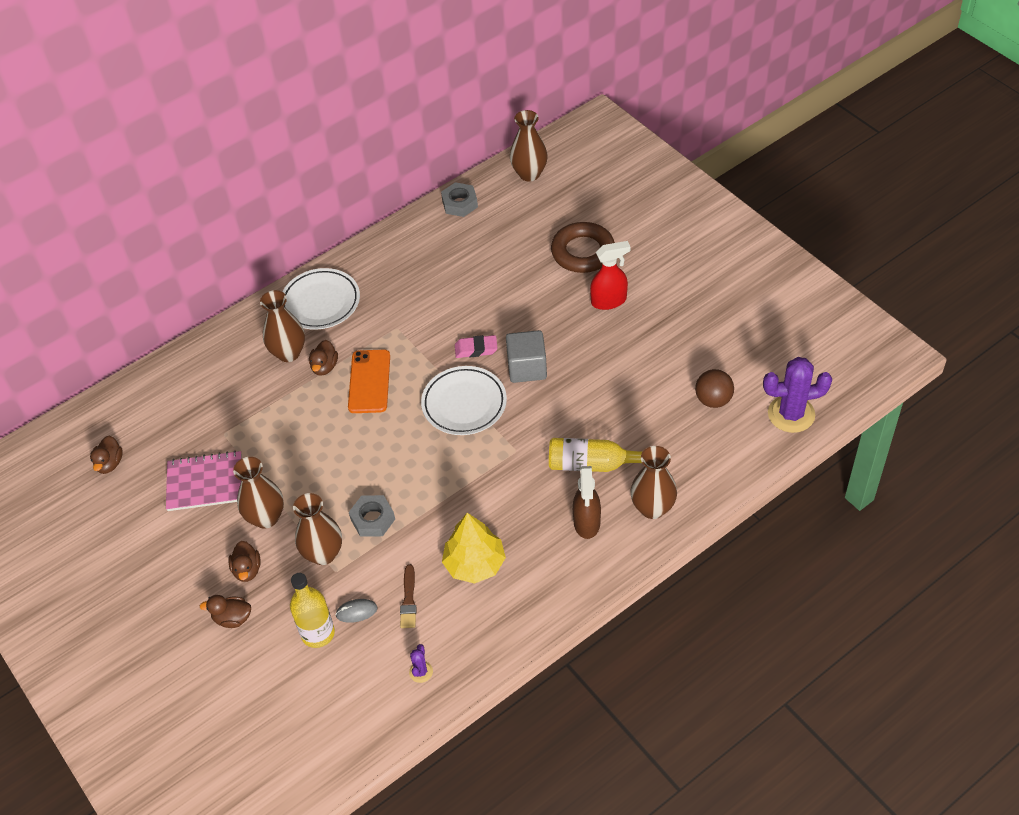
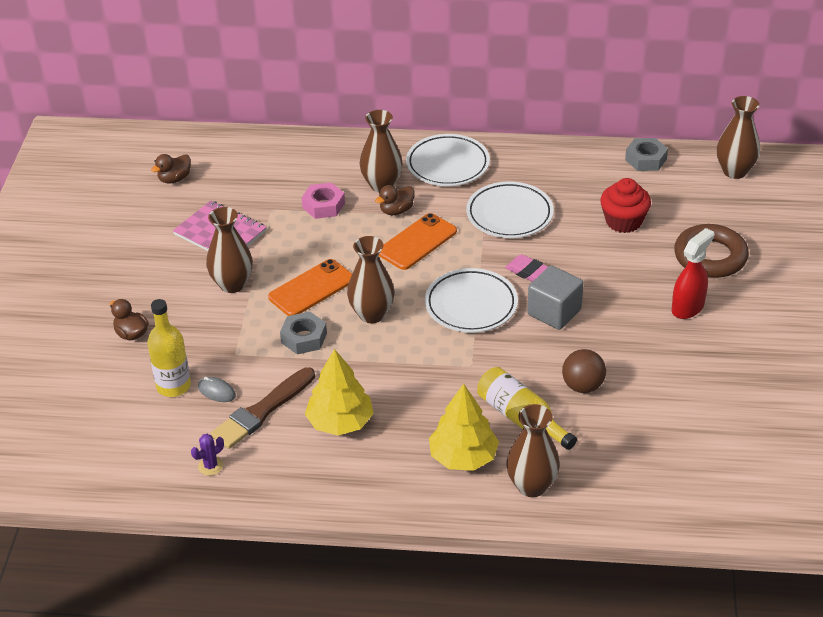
camera: 40 degrees right, 10 degrees down
(247, 570) = (178, 309): brown duck -> none
(262, 401) = (323, 205): none -> pink nut
(323, 554) = (241, 336): brown vase -> brown vase (372, 314)
(332, 476) = (311, 288): none -> orange phone
(408, 600) = (262, 411): brown brush -> brown brush, size x1.74
(412, 312) = (509, 214): none -> white plate
(497, 264) = (623, 221): none -> red cupcake
(587, 522) = (463, 457): brown spray bottle -> yellow tree
(609, 301) = (688, 307): red spray bottle -> red spray bottle turned 75 degrees counterclockwise
(713, 400) = (689, 442): brown ball -> brown ball (582, 386)
(791, 414) = (750, 502): purple cactus -> none

